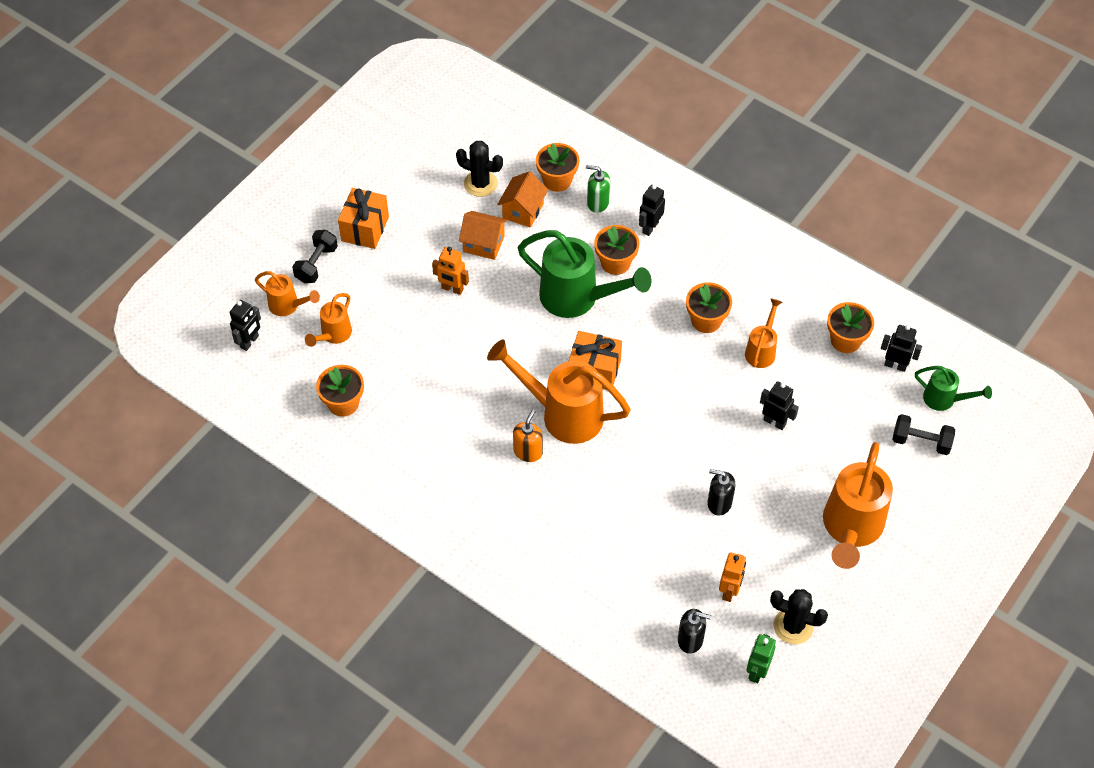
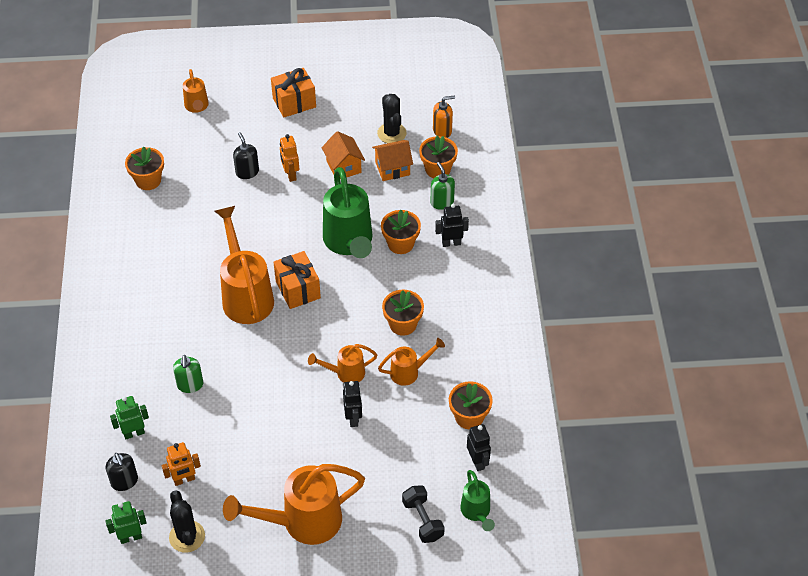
camera: 50 degrees right, 5 degrees down
(249, 342) = (152, 107): black robot -> none
(316, 264) = (242, 98): black dumbbell -> none
(333, 335) = (195, 142): orange watering can -> orange watering can (345, 373)
(528, 452) = (197, 296): orange soap dispenser -> orange soap dispenser (442, 130)
(626, 521) = (190, 385): none -> green soap dispenser
(642, 599) = (134, 433): none -> green robot
(719, 503) = (253, 428): black soap dispenser -> black soap dispenser (247, 172)

